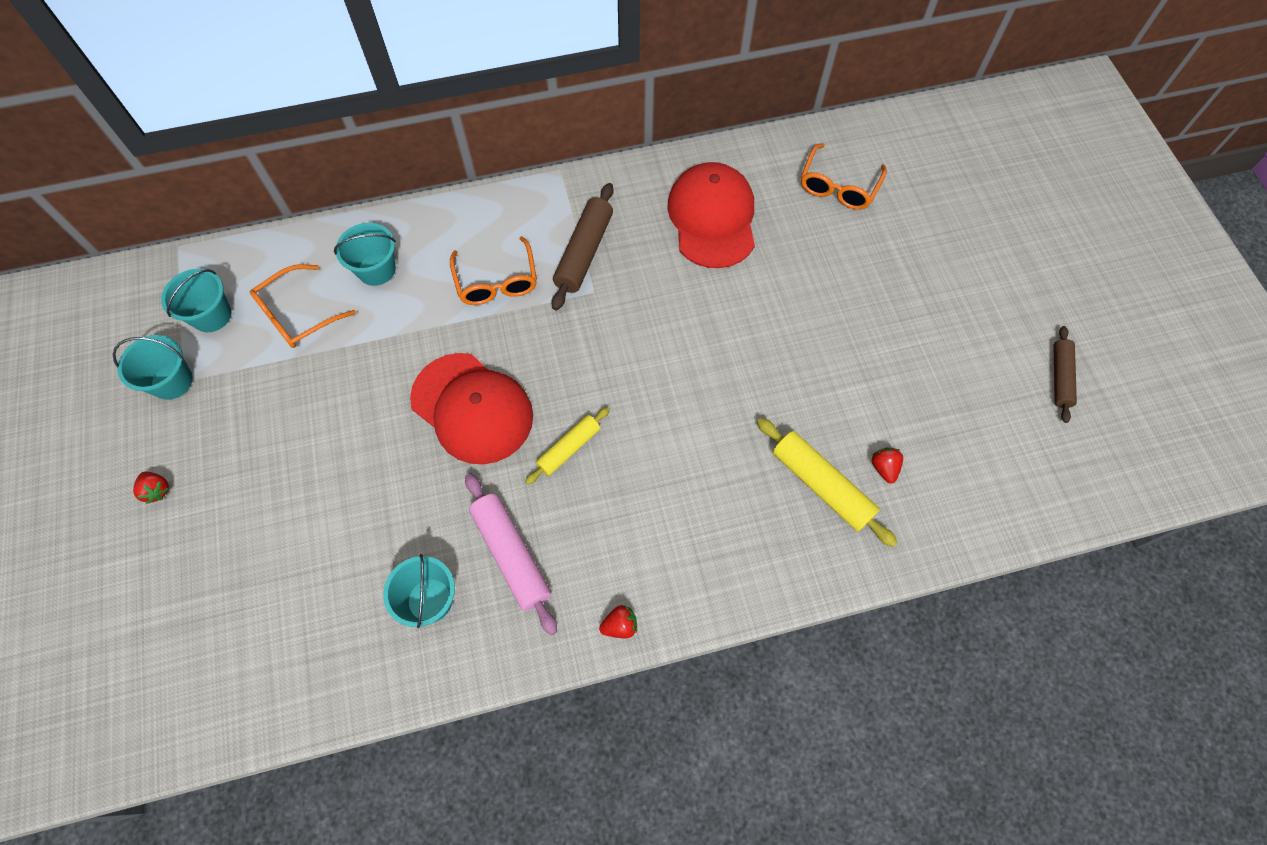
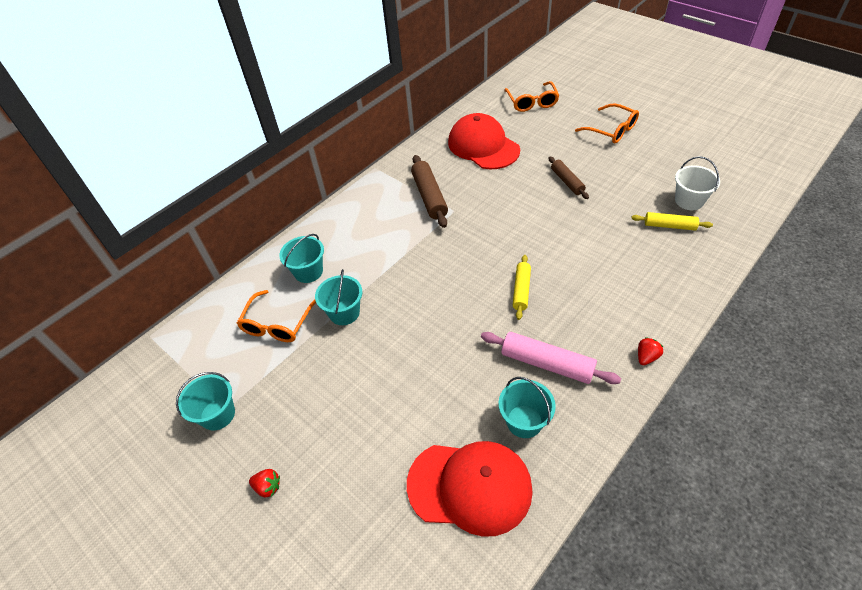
camera: 30 degrees left, 15 degrees down
(211, 315) = (213, 359): turquoise bucket -> turquoise bucket (344, 313)
(472, 408) = (443, 305): red cap -> red cap (470, 486)
(496, 281) = (392, 236): orange glasses -> orange glasses (611, 130)
(821, 485) = (669, 226): yellow rolling pin -> yellow rolling pin, size x0.64
(884, 468) = (689, 201): red strawberry -> white bucket
(1060, 377) = (719, 121): brown rolling pin -> brown rolling pin (567, 182)

